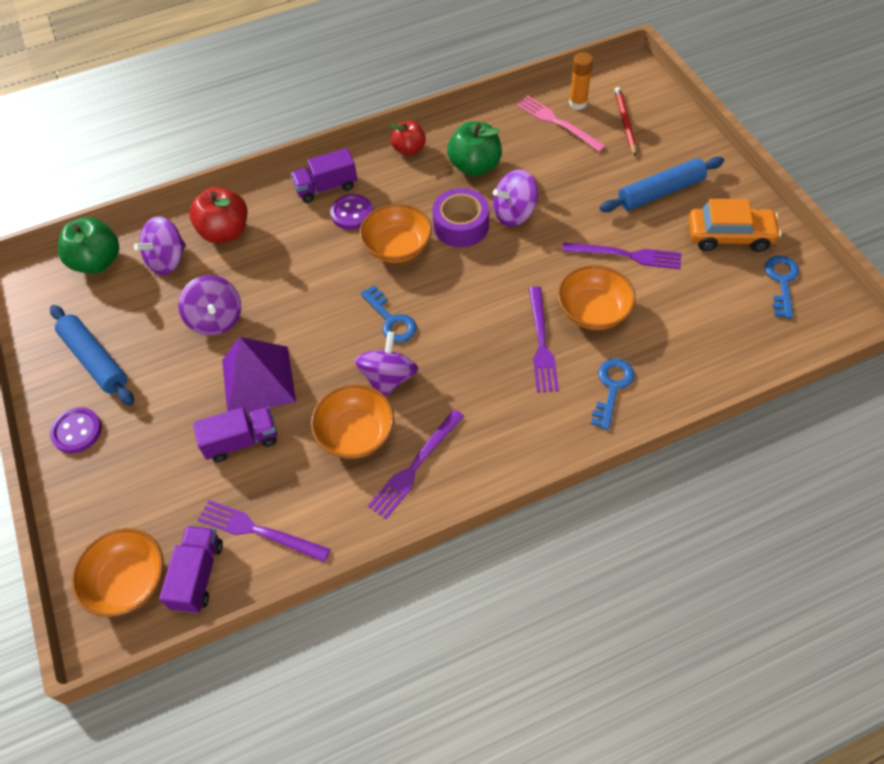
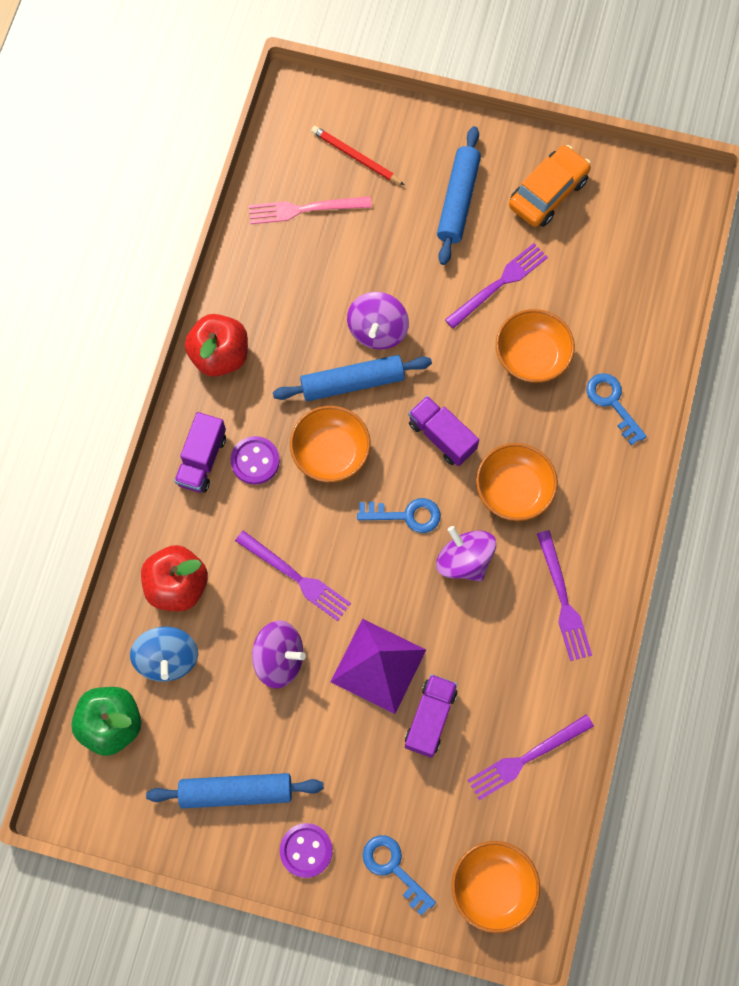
camera: 55 degrees left, 15 degrees up
(168, 260) = (168, 658): purple spinning top -> blue spinning top
(198, 575) = (529, 829): purple truck -> purple truck (442, 436)
(356, 434) = (497, 623): orange bowl -> orange bowl (514, 489)
(409, 149) = (220, 355): red apple -> red apple, size x1.52
(461, 225) = (352, 383): purple tape -> blue rolling pin
(475, 166) = (293, 317): green apple -> none
(541, 343) = (528, 419): purple fork -> purple fork (296, 577)
(578, 103) = (296, 173): orange glue stick -> none
(781, 282) = (622, 199): blue key -> blue key (394, 868)

